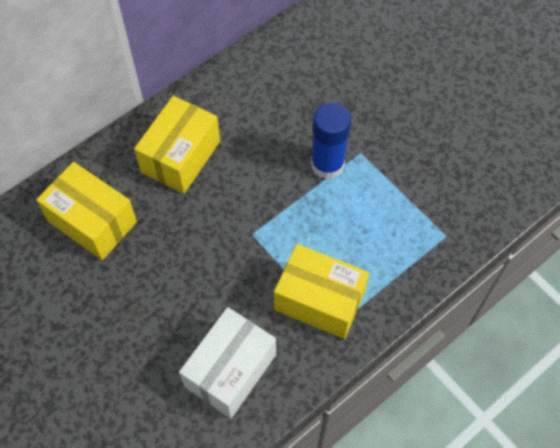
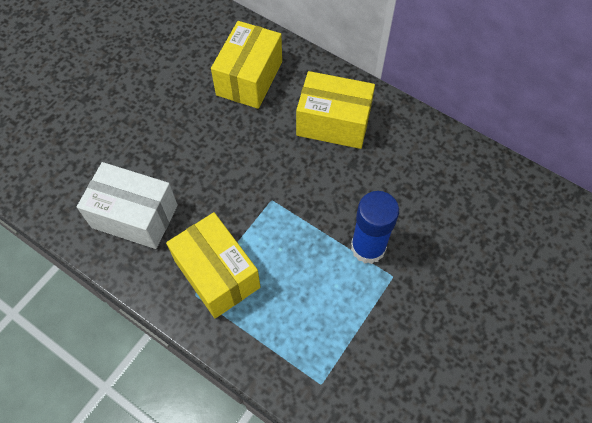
camera: 75 degrees right, 0 degrees up
(319, 300) = (217, 274): yellow box -> yellow box turned 45 degrees counterclockwise

